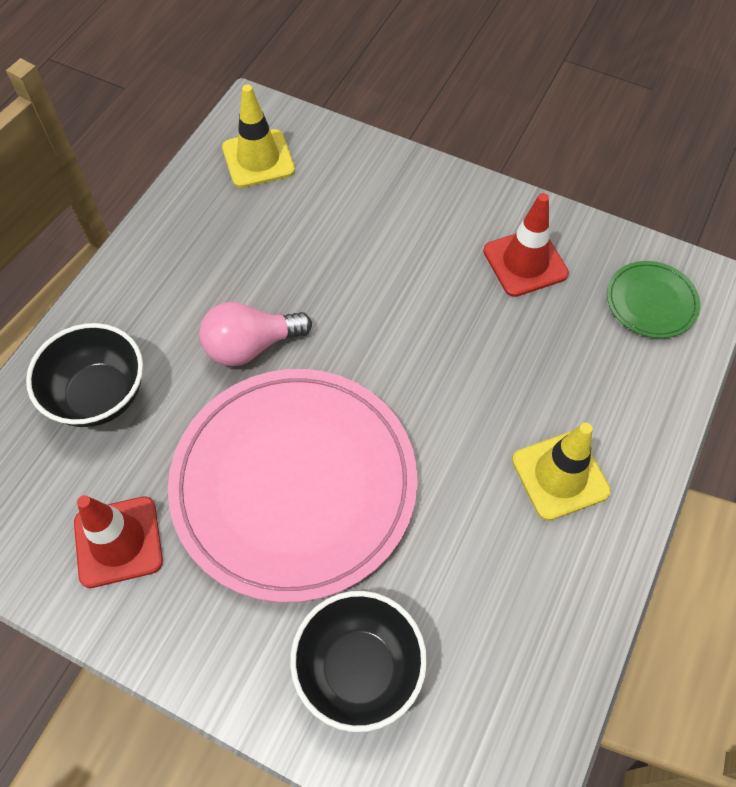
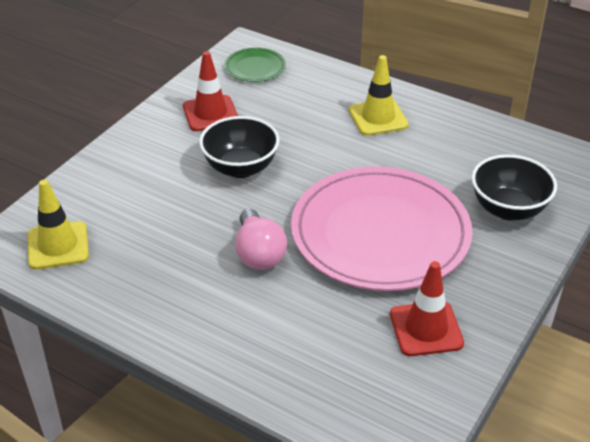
camera: 85 degrees left, 20 degrees down
(99, 396) = (294, 346): black bowl -> black bowl (240, 168)

